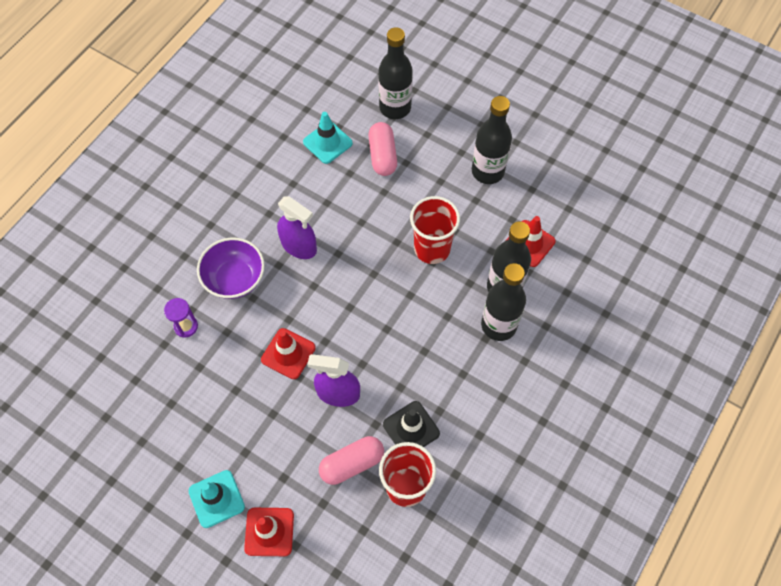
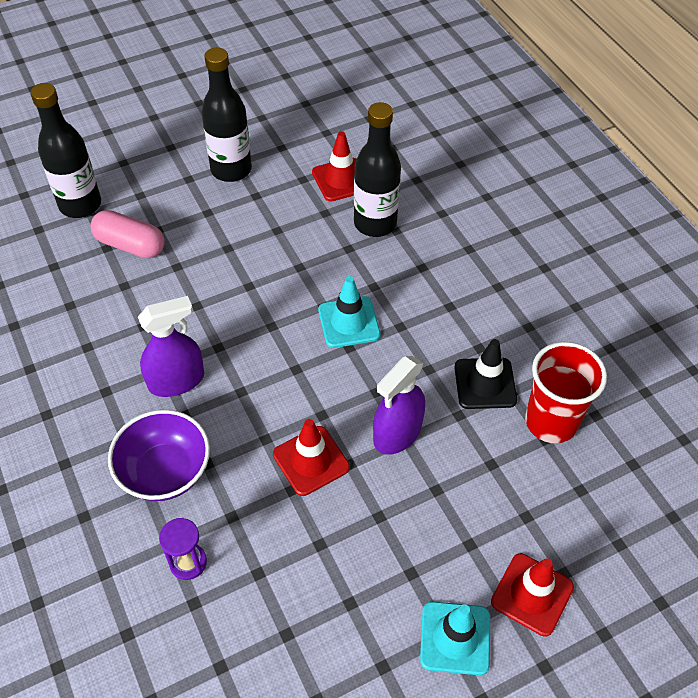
camera: 60 degrees left, 10 degrees down
(327, 142) = (65, 286): turquoise traffic cone -> turquoise traffic cone (349, 322)
(352, 464) = (494, 462): pink capsule -> none
(432, 249) = (283, 259): red cup -> none
(498, 325) = (415, 249): black bottle -> none

